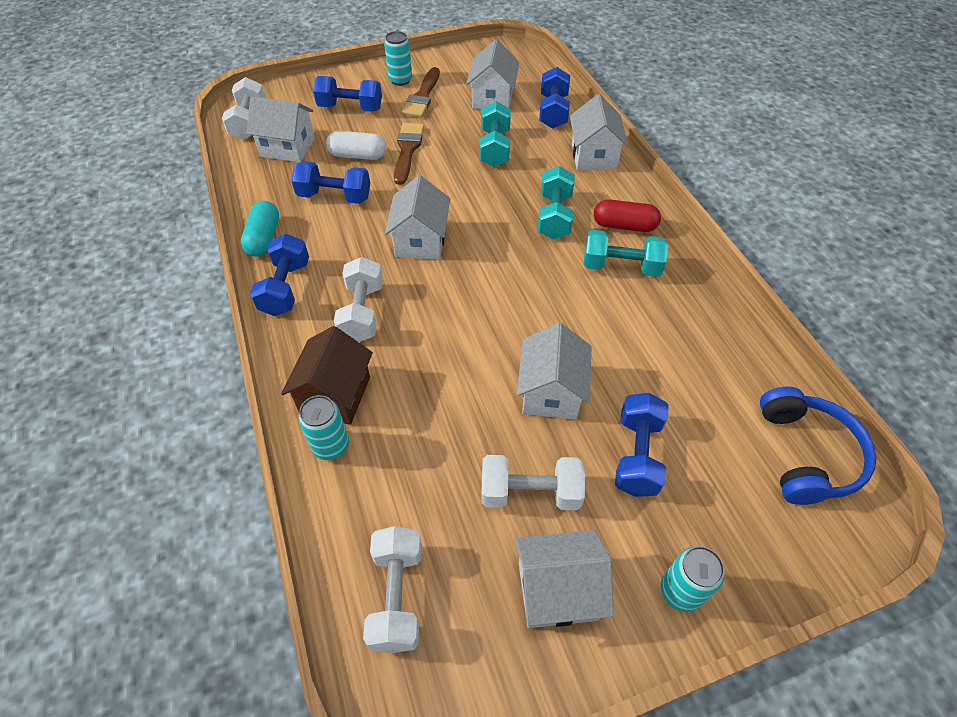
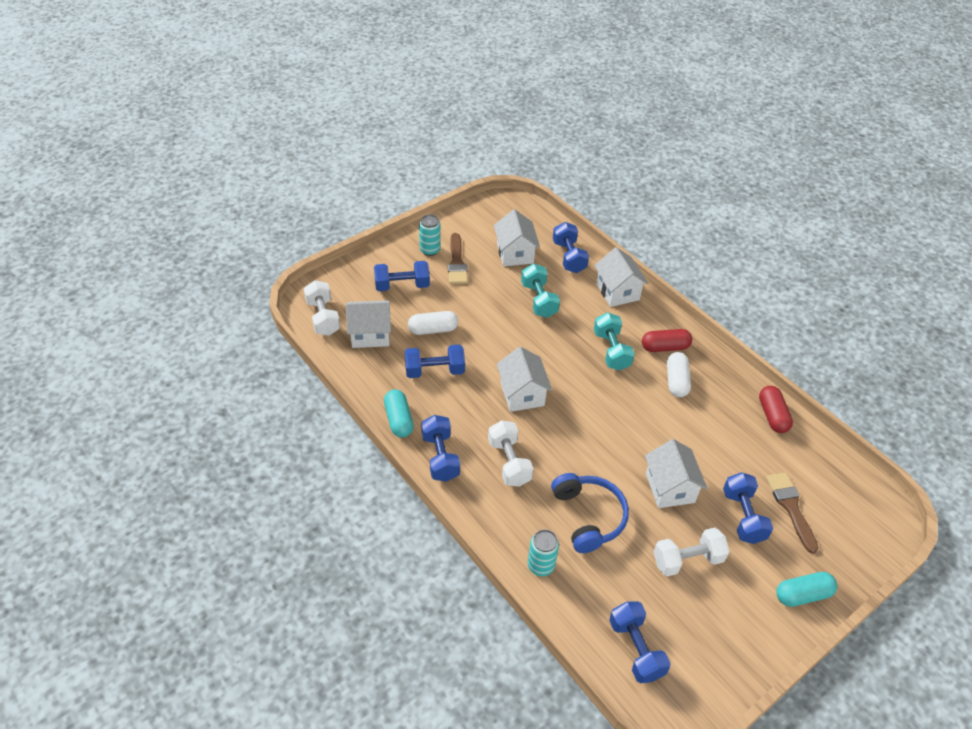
camera: 20 degrees left, 5 degrees down
(335, 395) = (524, 529): brown house -> none
(397, 596) = (636, 649): white dumbbell -> blue dumbbell
(407, 150) = (471, 316): brown brush -> brown brush (791, 507)
(557, 590) = (731, 616): white house -> none
(621, 267) = (676, 381): turquoise dumbbell -> white capsule
(680, 591) = (802, 595): turquoise can -> turquoise capsule
(735, 335) = (772, 416): none -> red capsule
(807, 454) = (844, 487): blue headphones -> blue headphones (589, 516)

